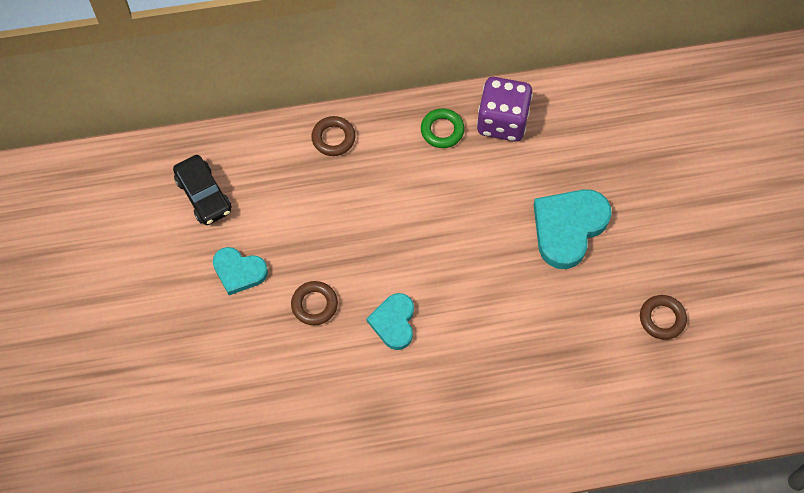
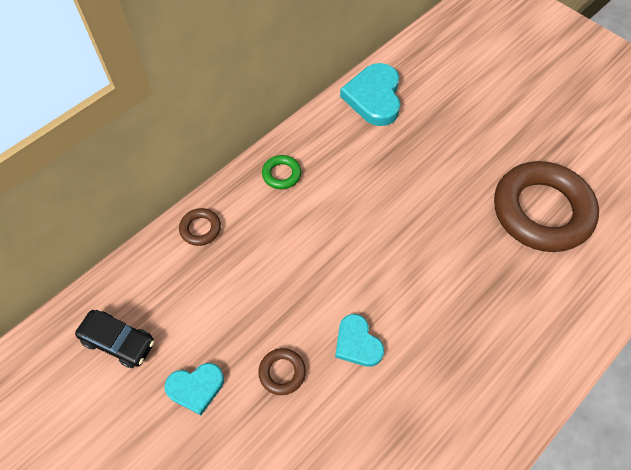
camera: 35 degrees left, 5 degrees down
(502, 121) = (320, 143): purple dice -> none
(568, 228) = (426, 188): turquoise heart -> turquoise heart (374, 97)
(662, 319) = (541, 211): brown ring -> brown ring, size x2.47

